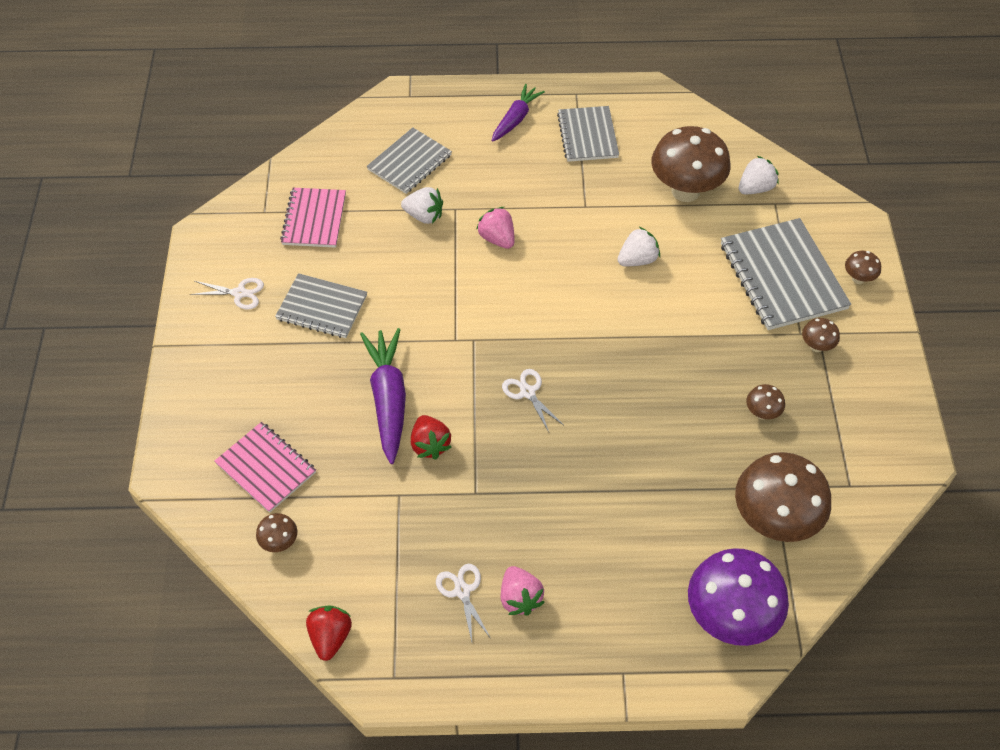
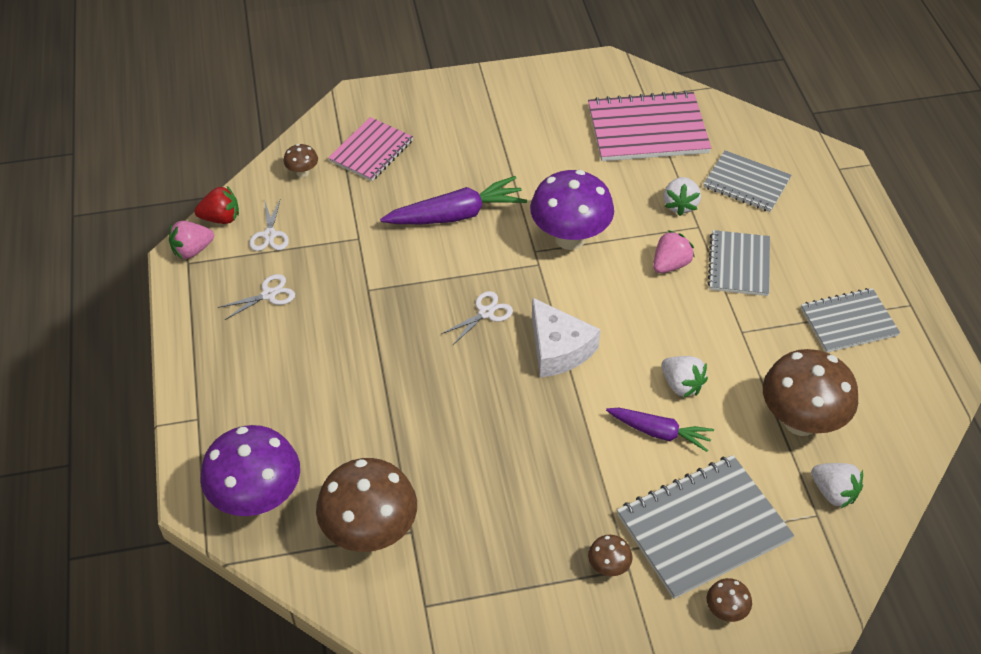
camera: 80 degrees right, 5 degrees down
(239, 293) = (547, 99): white scissors -> white scissors (270, 235)
(314, 219) = (647, 130): pink notebook -> pink notebook, size x1.57
(322, 307) = (546, 154): grey notebook -> grey notebook (739, 265)
(430, 445) = (413, 251): red strawberry -> none
(446, 308) = (570, 238): none -> purple mushroom
(516, 119) = (845, 257): purple carrot -> purple carrot (659, 432)
(520, 598) = (265, 335): pink strawberry -> pink strawberry (192, 250)
(582, 341) = (558, 349): none -> white cheese
(762, 413) = (503, 515): brown mushroom -> none

